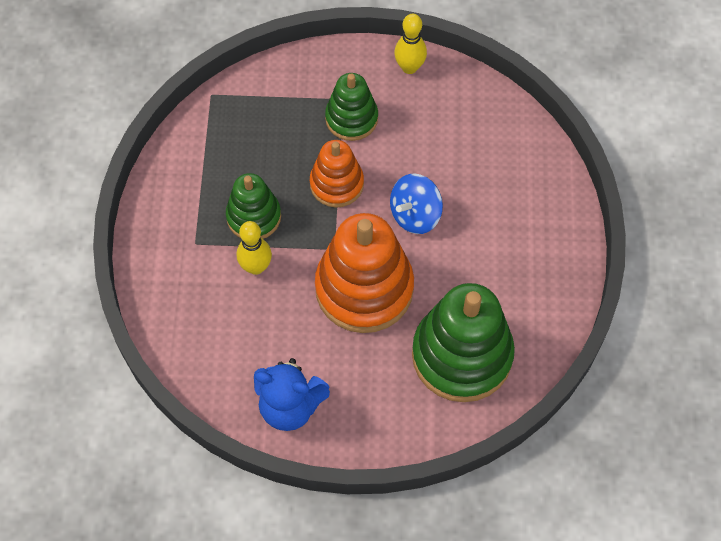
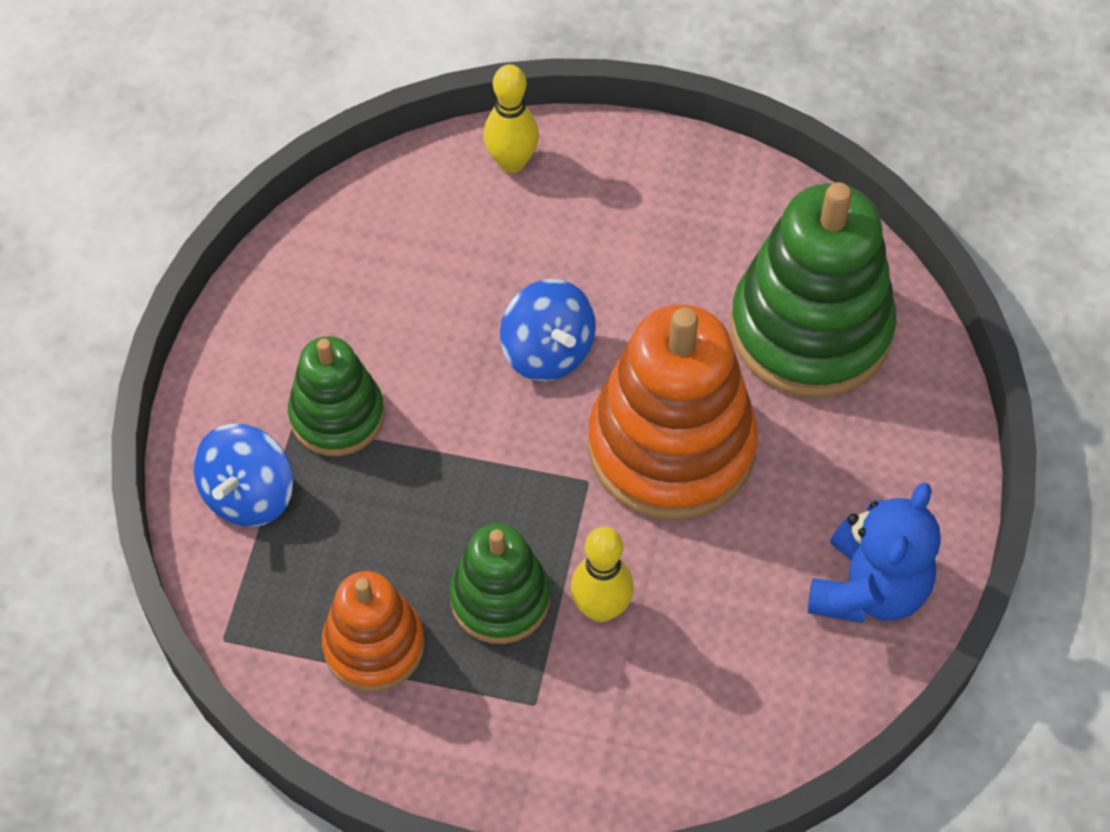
camera: 80 degrees left, 5 degrees down
(295, 88) = (249, 495): none -> blue spinning top
(336, 184) = (463, 458): orange stacking toy -> orange stacking toy (374, 645)
(409, 67) = (257, 312): yellow bowling pin -> yellow bowling pin (512, 162)

